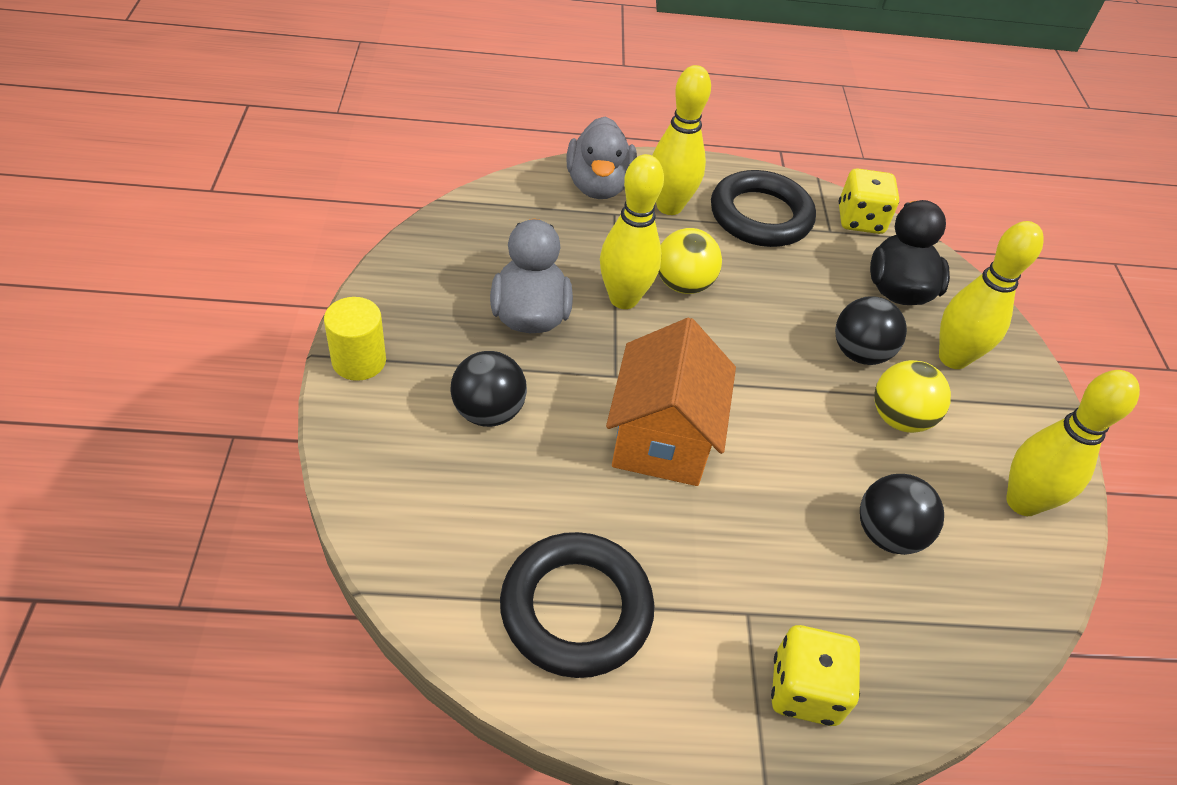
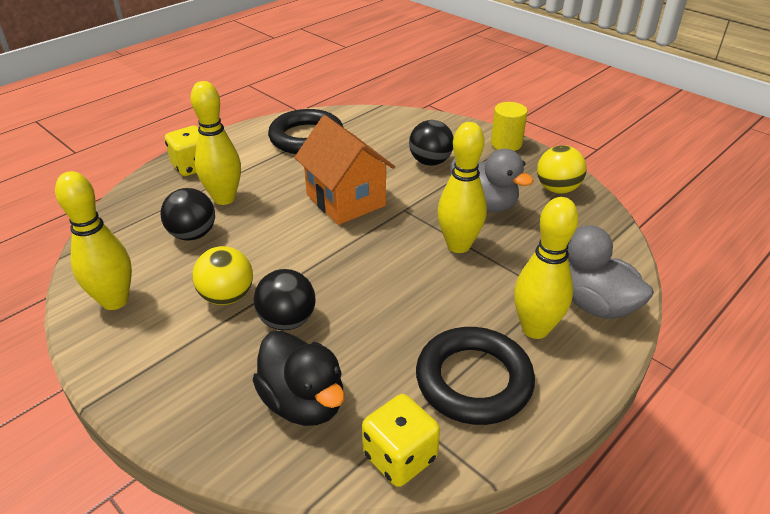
camera: 140 degrees right, 10 degrees down
(683, 284) = (443, 279): yellow ball -> yellow ball (557, 189)
(953, 358) = (216, 370): yellow bowling pin -> yellow bowling pin (224, 198)

